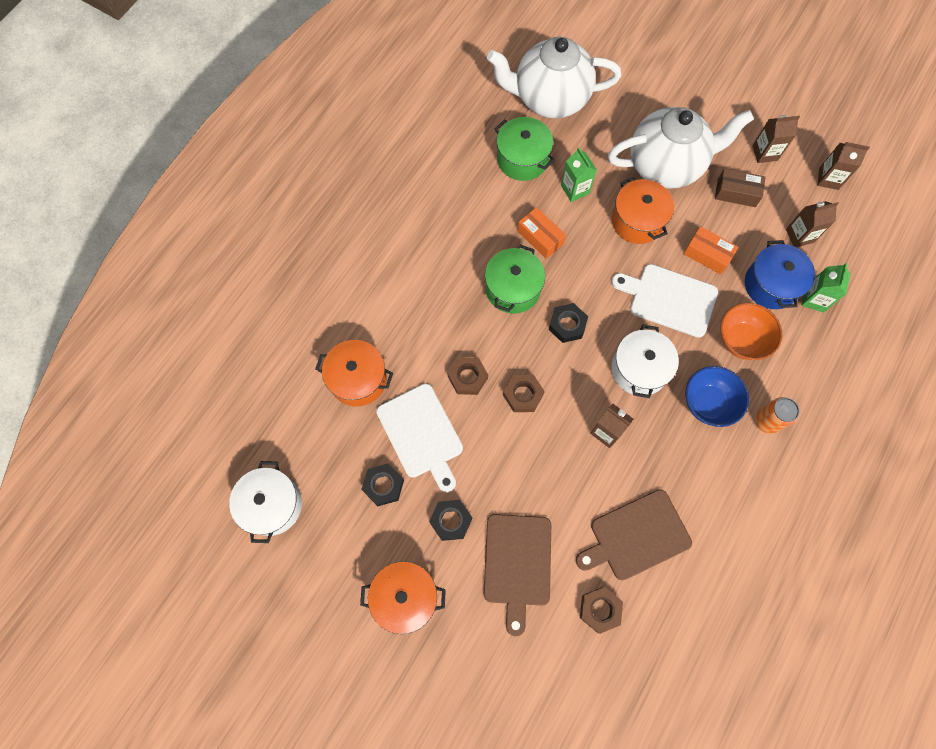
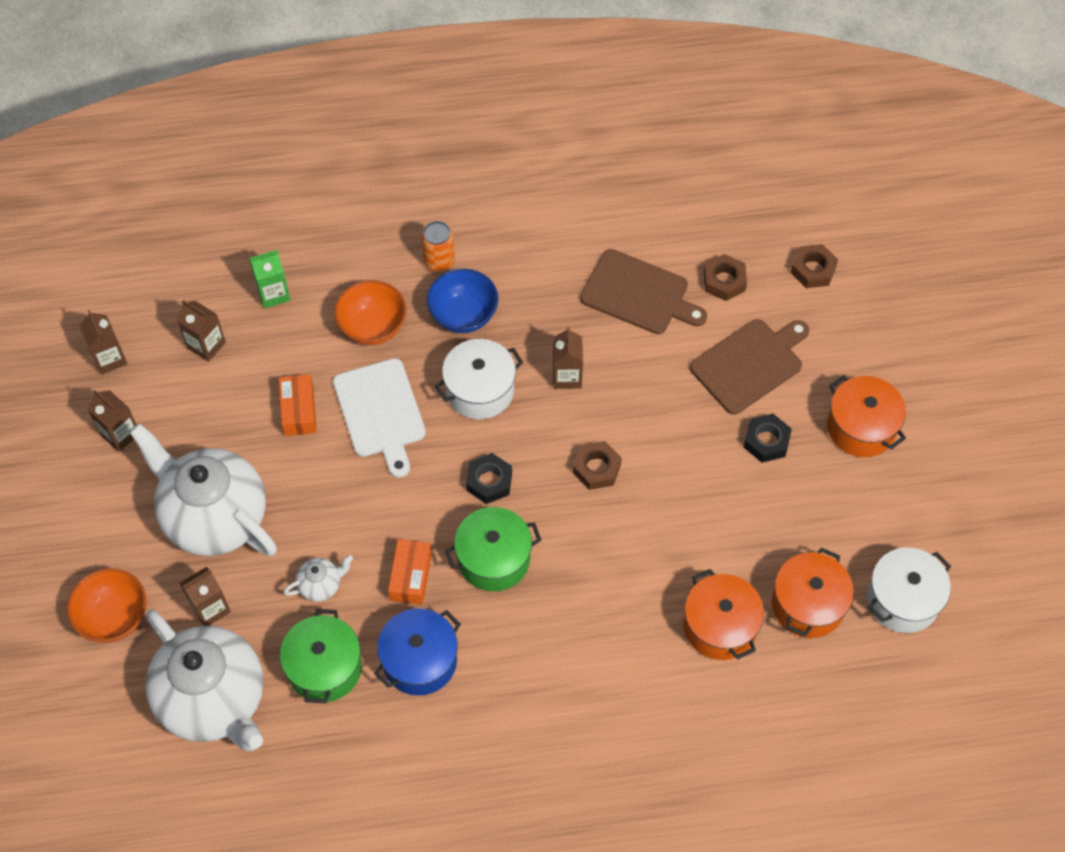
camera: 130 degrees left, 10 degrees down
(383, 485) = (792, 520): black nut -> none
(421, 434) = (716, 525): white cutting board -> none
(467, 377) = (624, 529): brown nut -> brown nut (813, 270)
(575, 189) = (321, 585): green carton -> white teapot
(607, 129) = (210, 608): none -> brown carton
(637, 221) = (311, 499): orange pot -> orange pot (808, 604)
(640, 83) = (114, 617): none -> orange bowl
(736, 193) = (197, 430): brown box -> none
(771, 285) = (288, 337): blue pot -> blue pot (419, 661)

